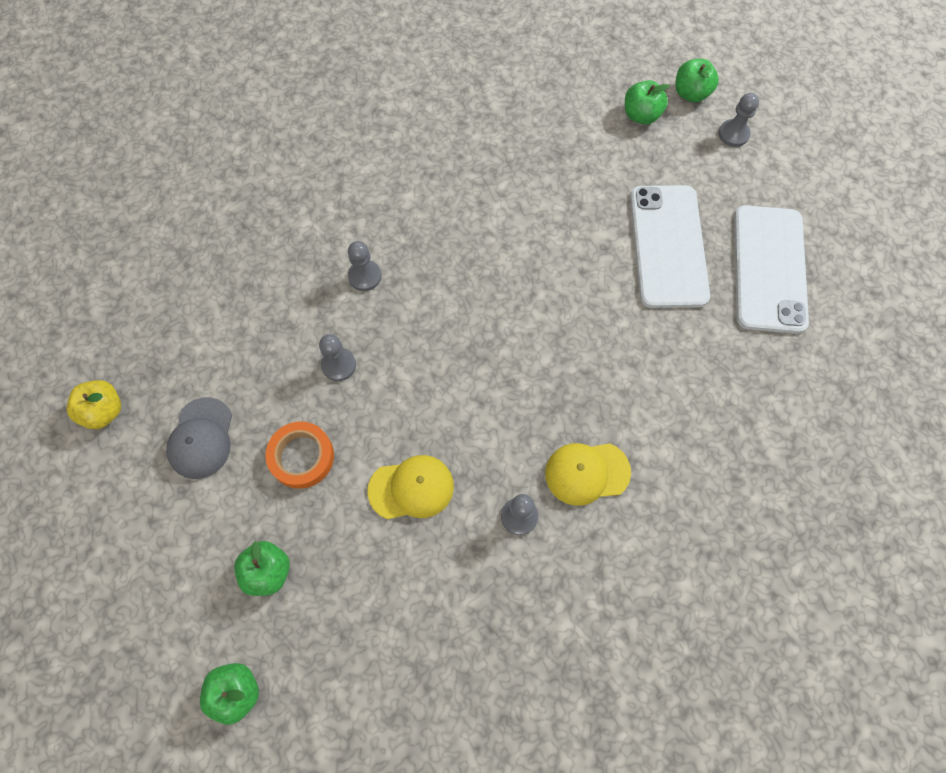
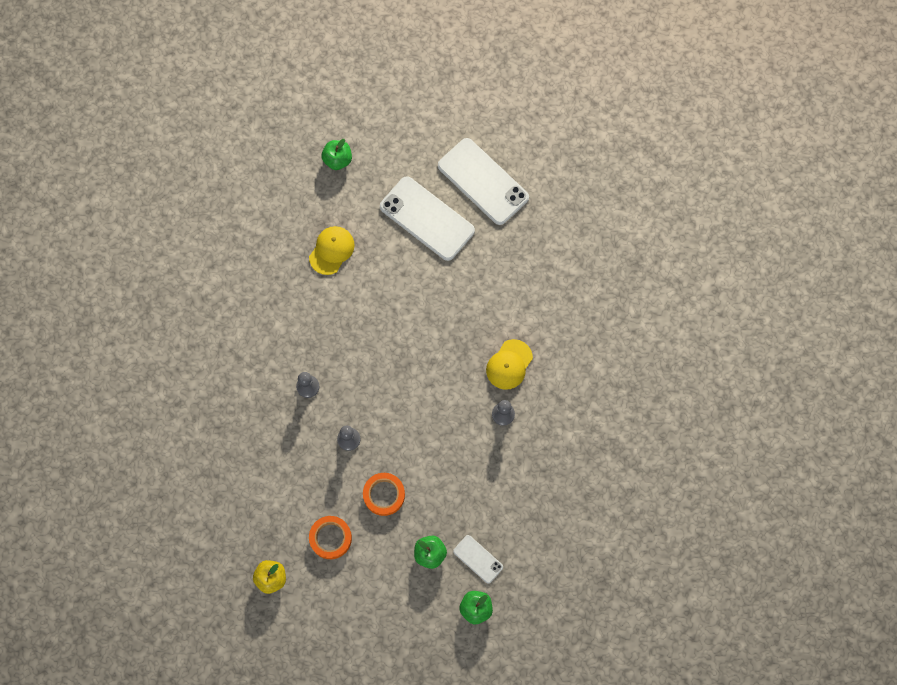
camera: 50 degrees left, 5 degrees up
(201, 438) = (330, 538): grey cap -> orange tape
(306, 640) = (478, 559): none -> white phone
(411, 488) = (446, 454): yellow cap -> yellow cap (331, 250)
(691, 93) = (348, 121): green apple -> none
(733, 134) = (392, 124): grey pawn -> none

